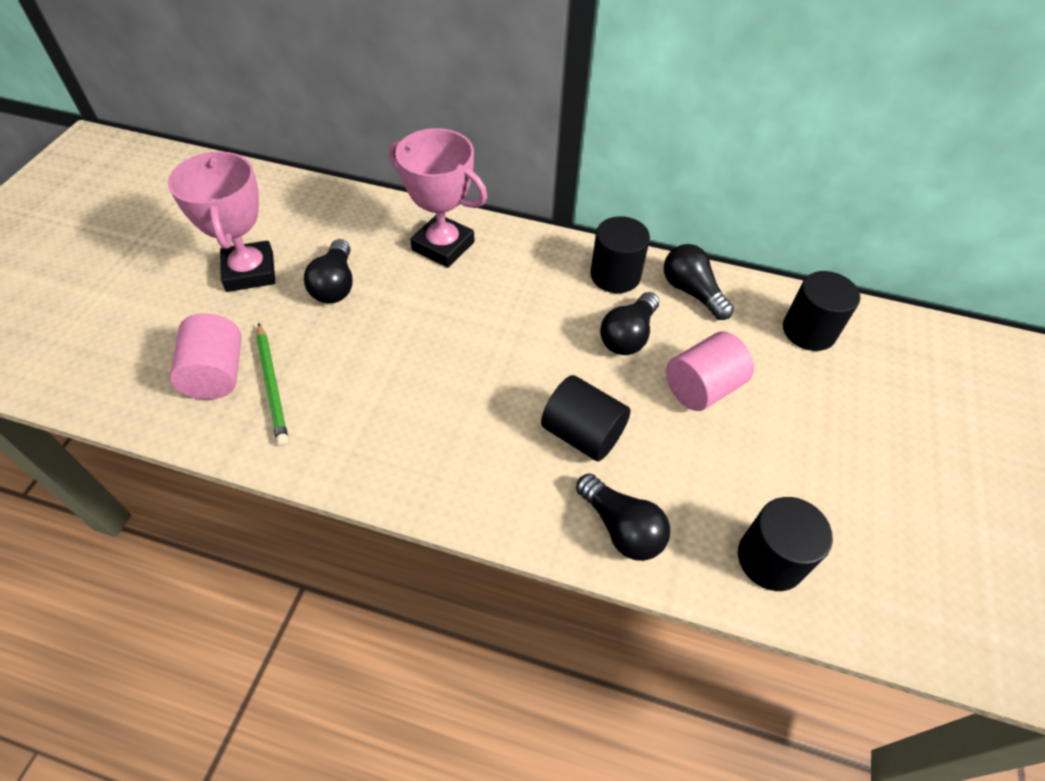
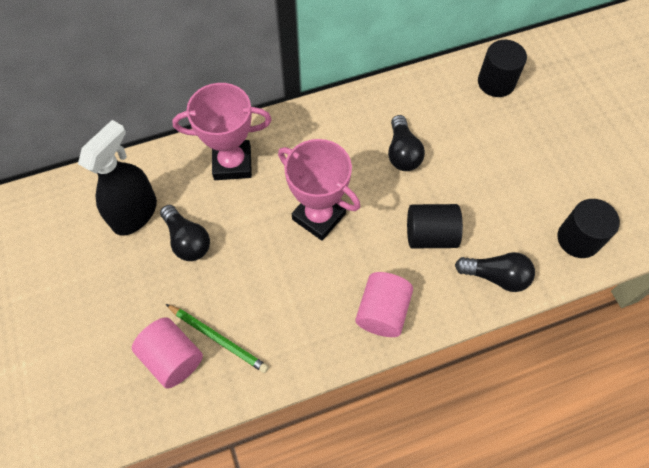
camera: 35 degrees left, 10 degrees up
(250, 272) = (116, 271): pink trophy -> pink trophy (319, 216)
(315, 236) = (135, 213): none -> black spray bottle
(615, 275) = (360, 114): black cylinder -> none
(691, 292) = (413, 97): black light bulb -> none
(702, 388) = (469, 160): pink cylinder -> pink cylinder (382, 312)

